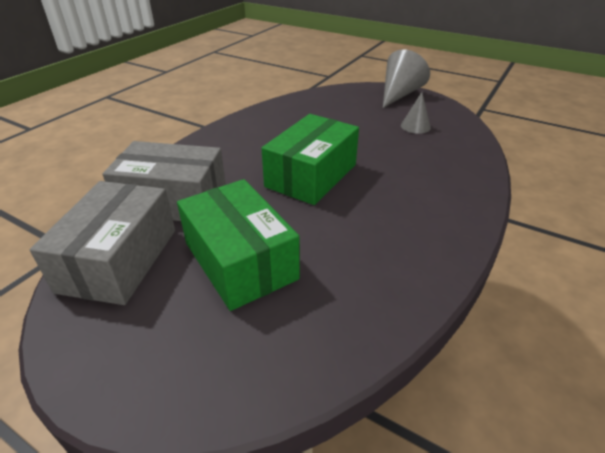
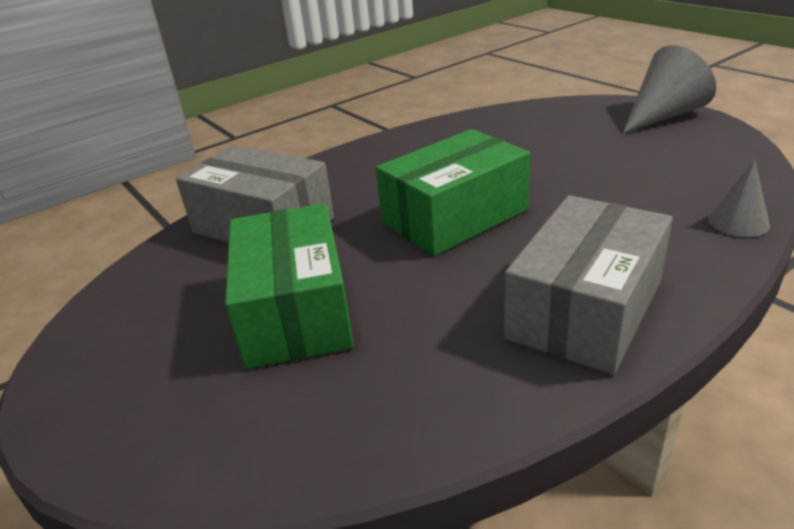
camera: 25 degrees right, 5 degrees down
(119, 259) = (164, 284): grey box -> grey box (585, 309)
(415, 126) = (660, 164): grey cone -> grey cone (738, 222)

